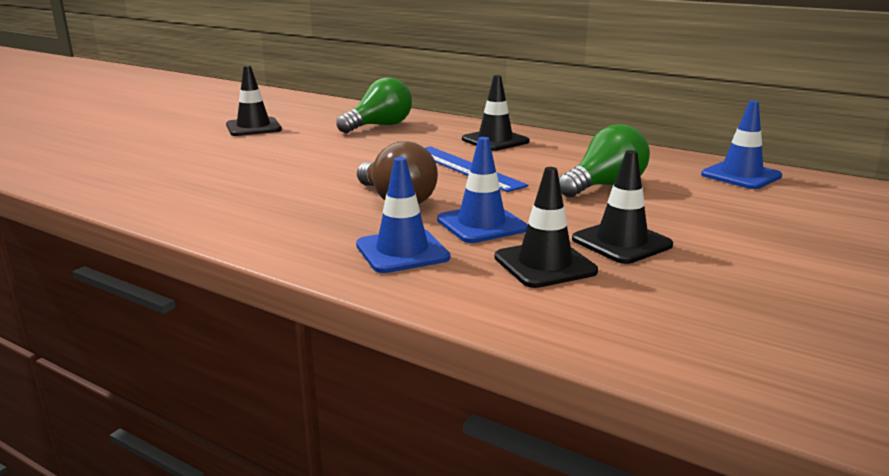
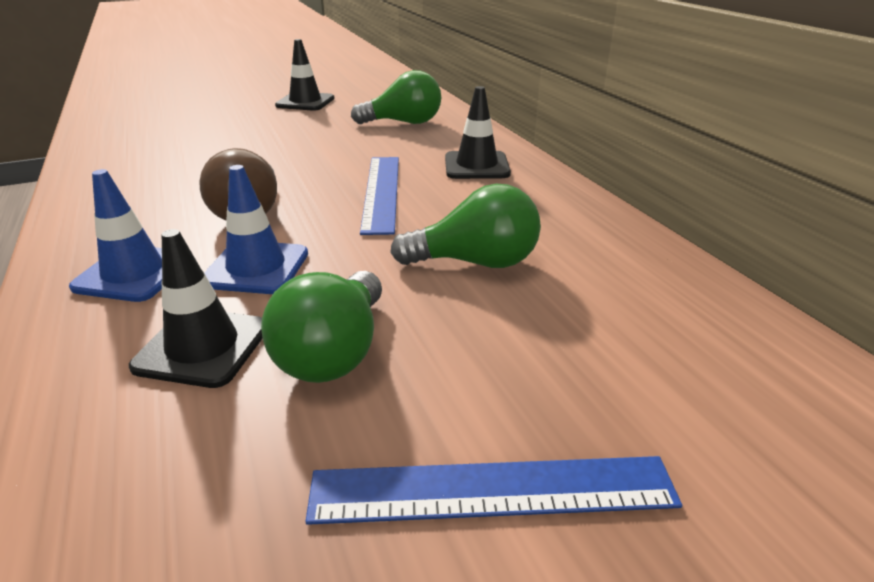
camera: 35 degrees right, 10 degrees up
(621, 242) = (334, 352): black traffic cone -> green light bulb
(741, 175) = (691, 307): blue traffic cone -> none
(791, 258) = (492, 490): none -> blue ruler

